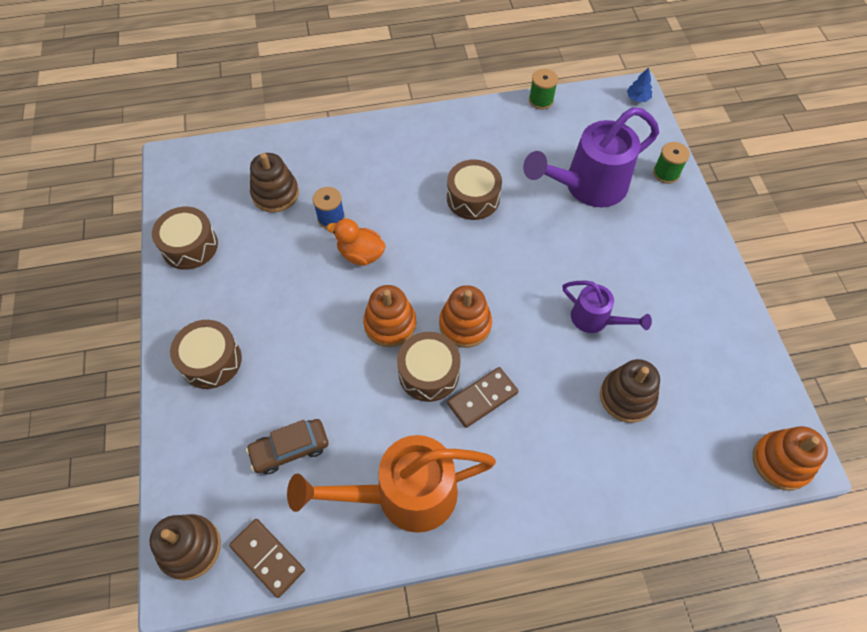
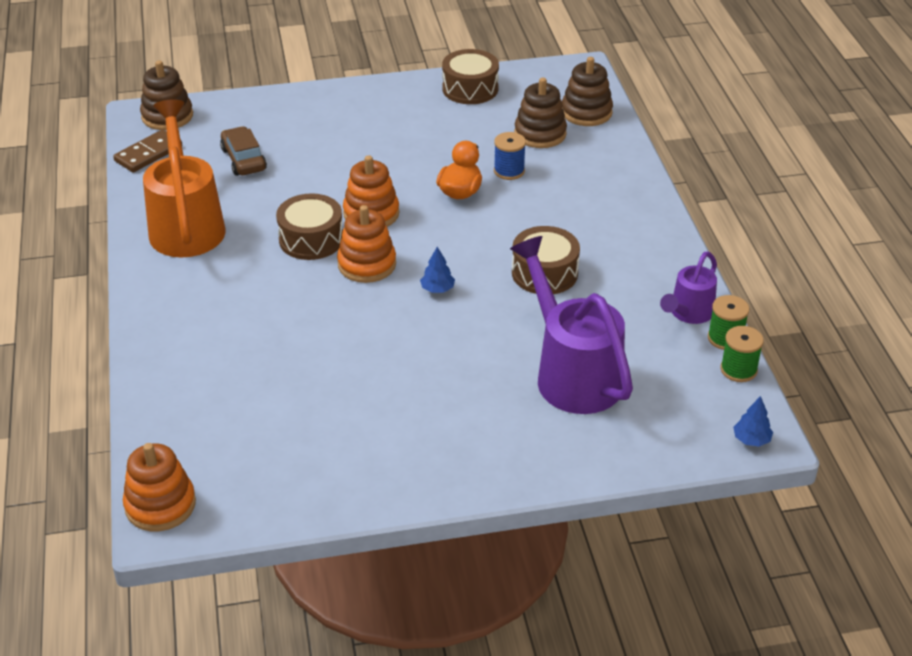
camera: 90 degrees right, 20 degrees down
(211, 360) = (339, 111): brown drum -> none
(482, 398) = (277, 275): brown domino -> none
(496, 271) = (437, 289): none -> blue tree
(595, 319) = (366, 365): purple watering can -> purple watering can (688, 313)
(627, 397) = (263, 382): brown stacking toy -> brown stacking toy (586, 112)
(666, 173) = (603, 455): green spool -> green spool (738, 370)

